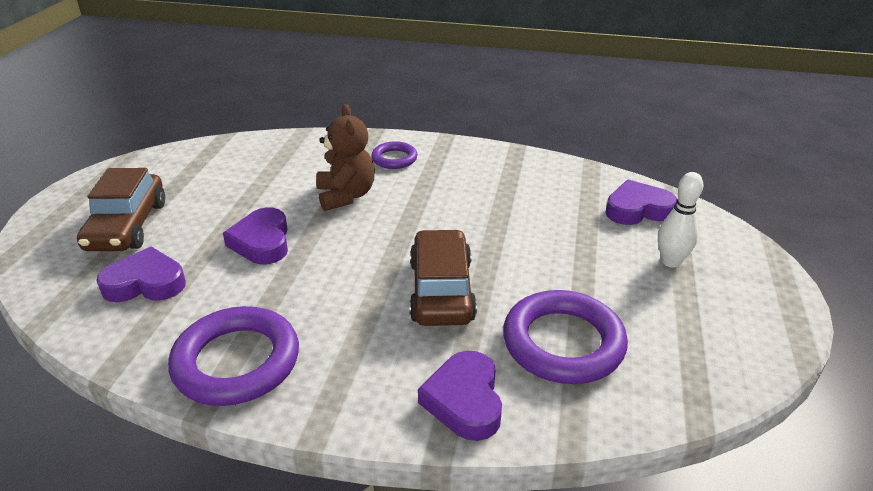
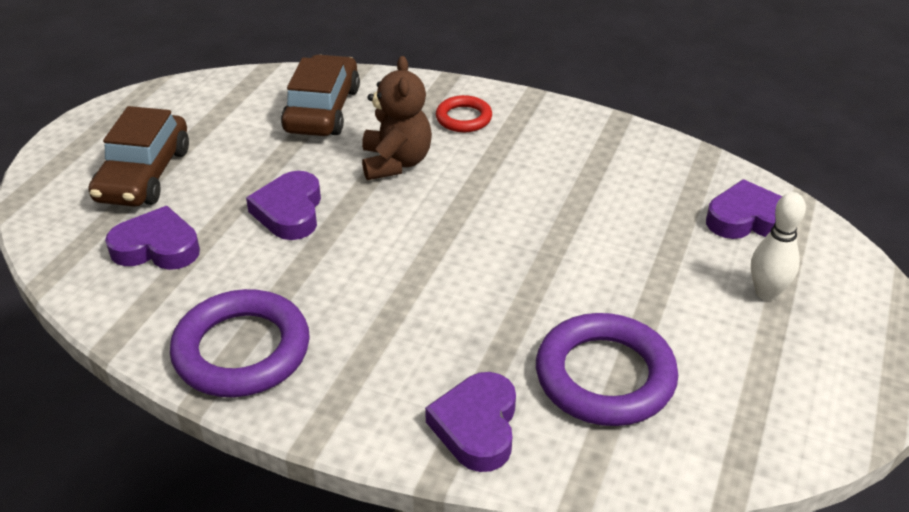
camera: 10 degrees right, 5 degrees up
(394, 159) = (463, 118): purple ring -> red ring
(441, 290) = (481, 296): brown car -> brown car (322, 110)

